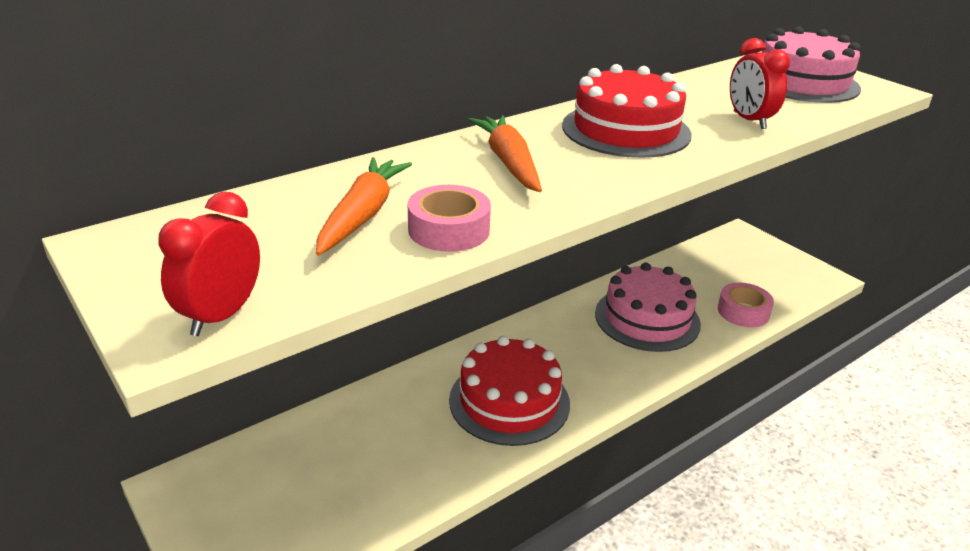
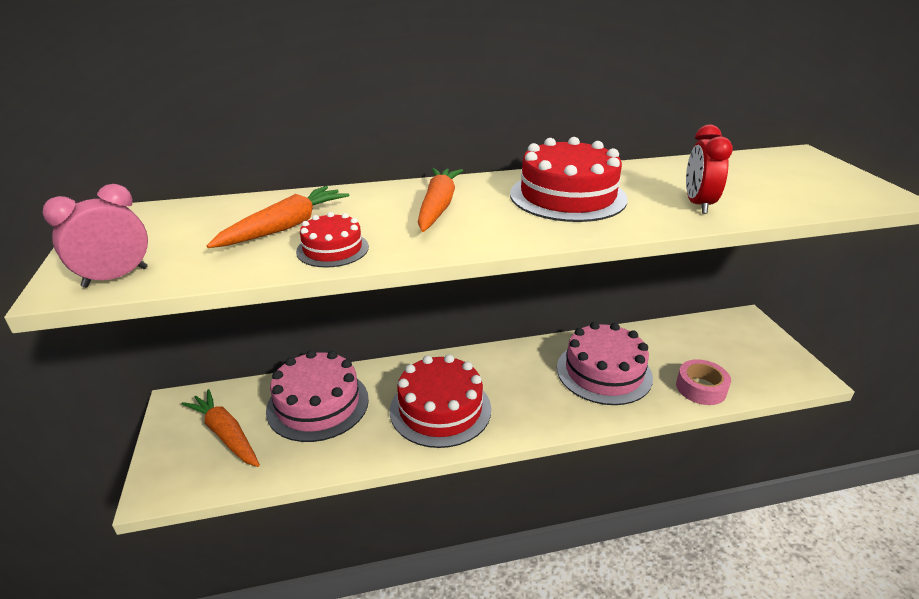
camera: 25 degrees right, 0 degrees up
(221, 315) = (115, 277): red clock -> pink clock
(272, 504) = (226, 434): none -> orange carrot
(449, 230) = (332, 249): pink tape -> red cake
(802, 82) = (795, 178): pink cake -> pink cake (318, 404)

